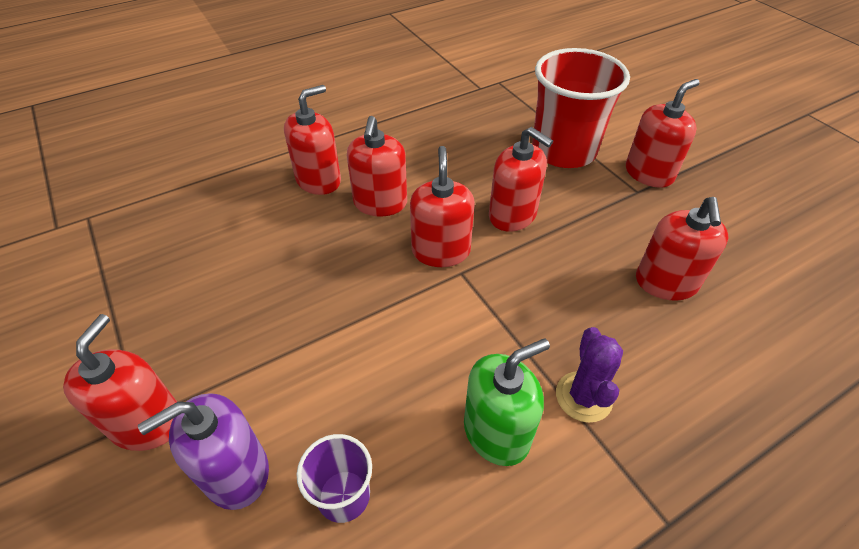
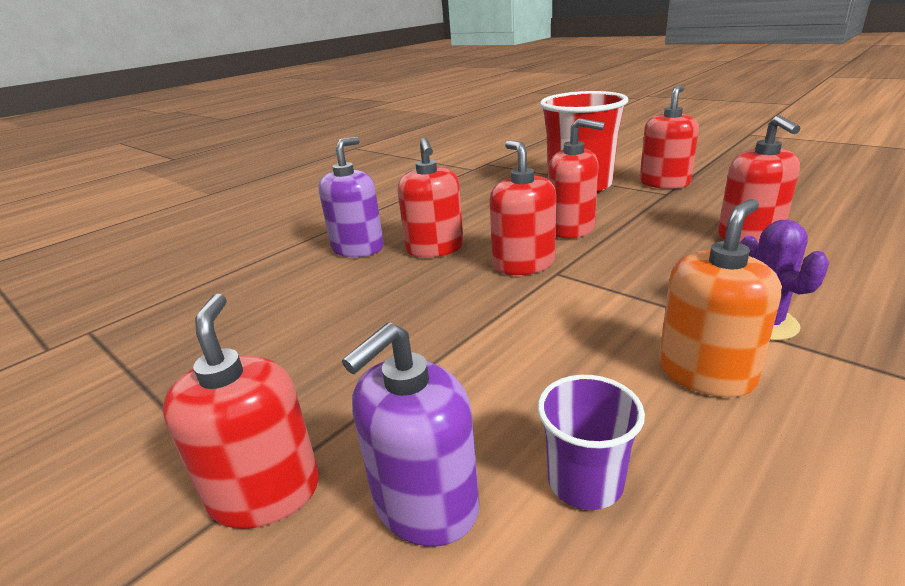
camera: 15 degrees left, 20 degrees down
(318, 180) = (358, 248): red soap dispenser -> purple soap dispenser
(496, 432) = (706, 373): green soap dispenser -> orange soap dispenser

